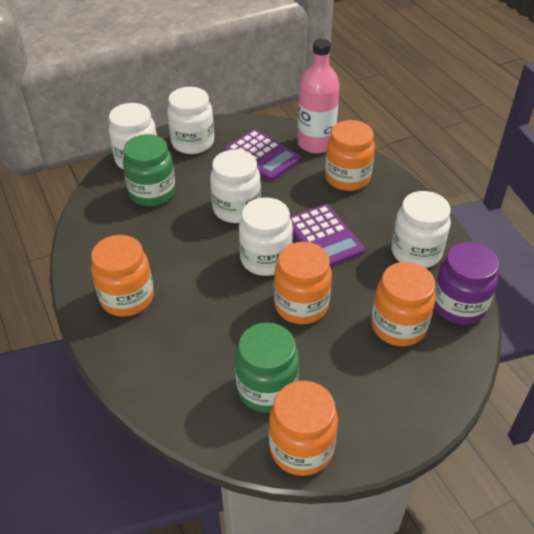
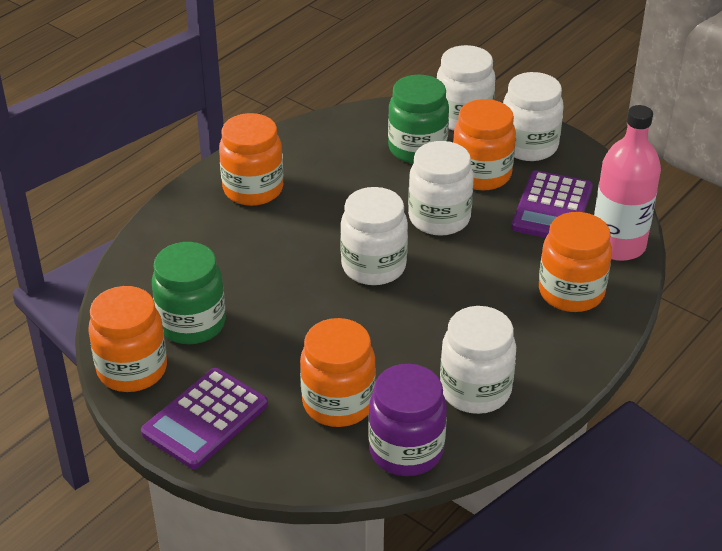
camera: 65 degrees right, 5 degrees down
(301, 305) = (321, 315): orange jar -> orange jar (481, 174)
(323, 237) = (443, 302): purple calculator -> purple calculator (205, 419)

